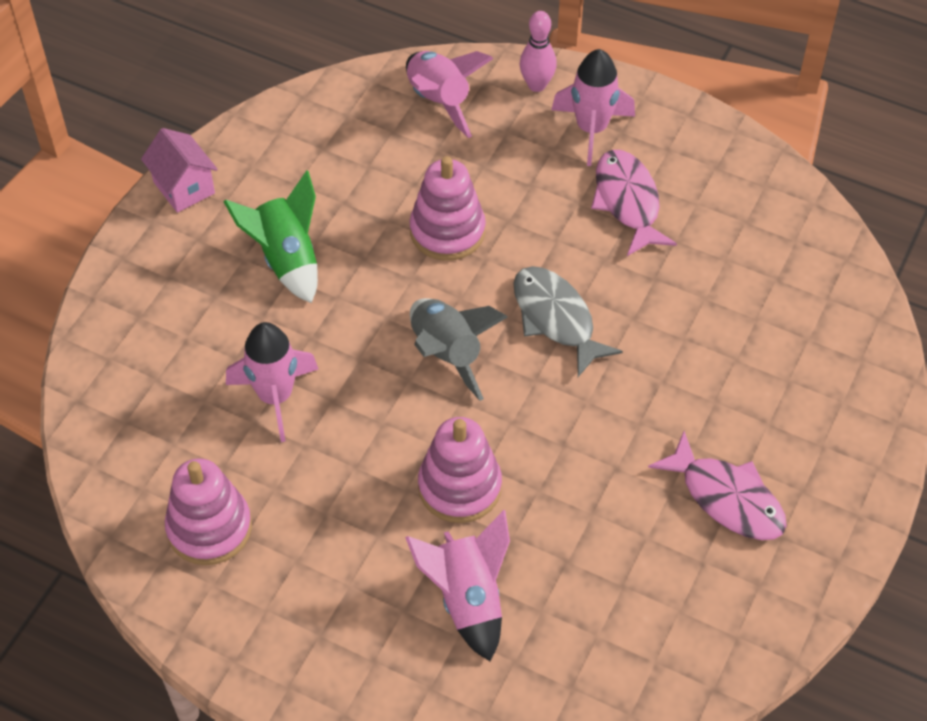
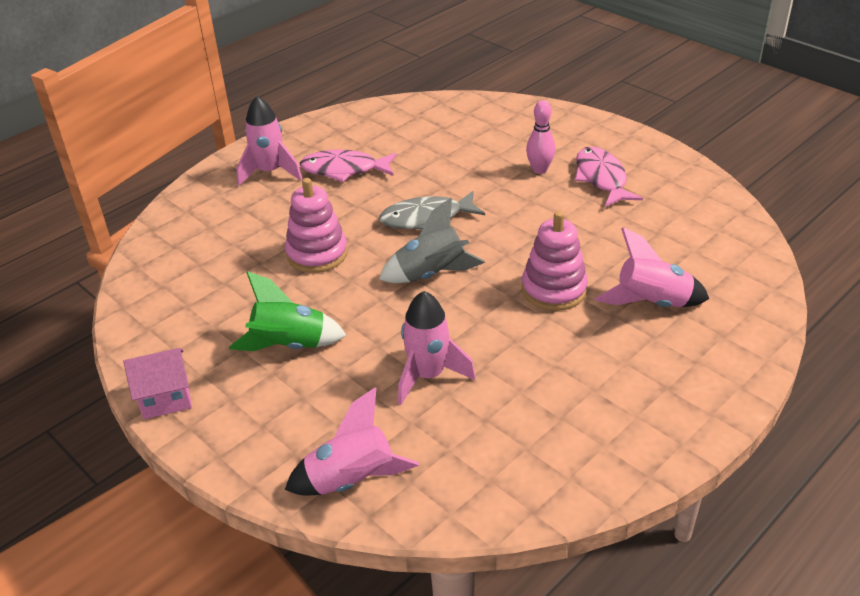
camera: 70 degrees left, 15 degrees down
(209, 528) = (546, 439): pink stacking toy -> none
(439, 101) = (188, 235): pink rocket -> pink rocket (352, 480)
(536, 85) = (210, 188): pink bowling pin -> pink bowling pin (539, 170)
(726, 498) = (601, 178): pink fish -> pink fish turned 75 degrees counterclockwise

